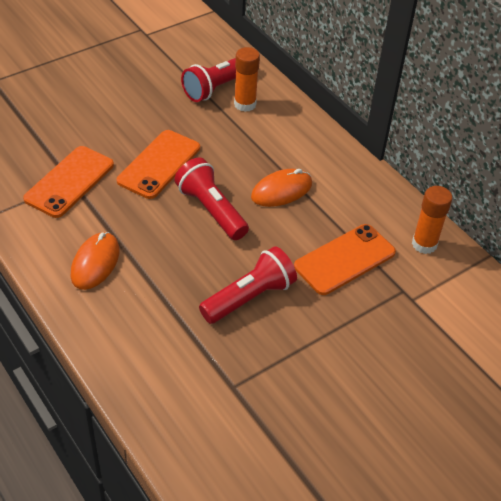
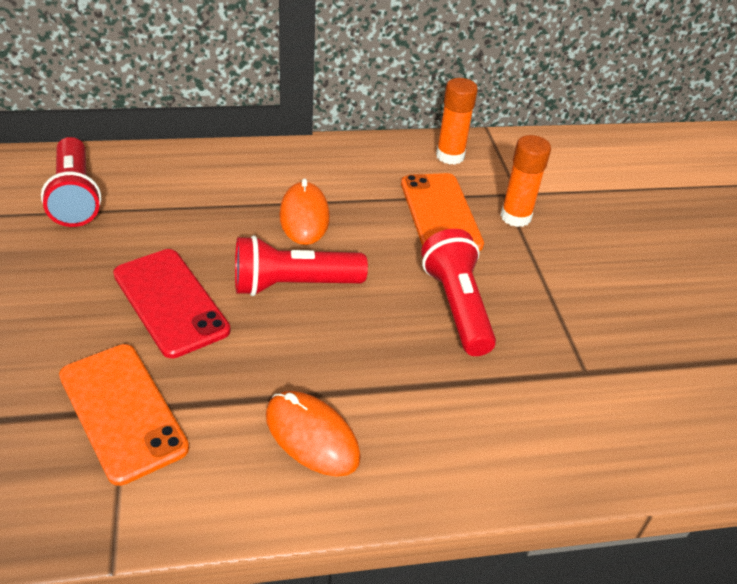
camera: 65 degrees left, 5 degrees down
(159, 164) = (170, 302): orange phone -> red phone
(245, 104) = (131, 188): orange glue stick -> orange glue stick (515, 217)

